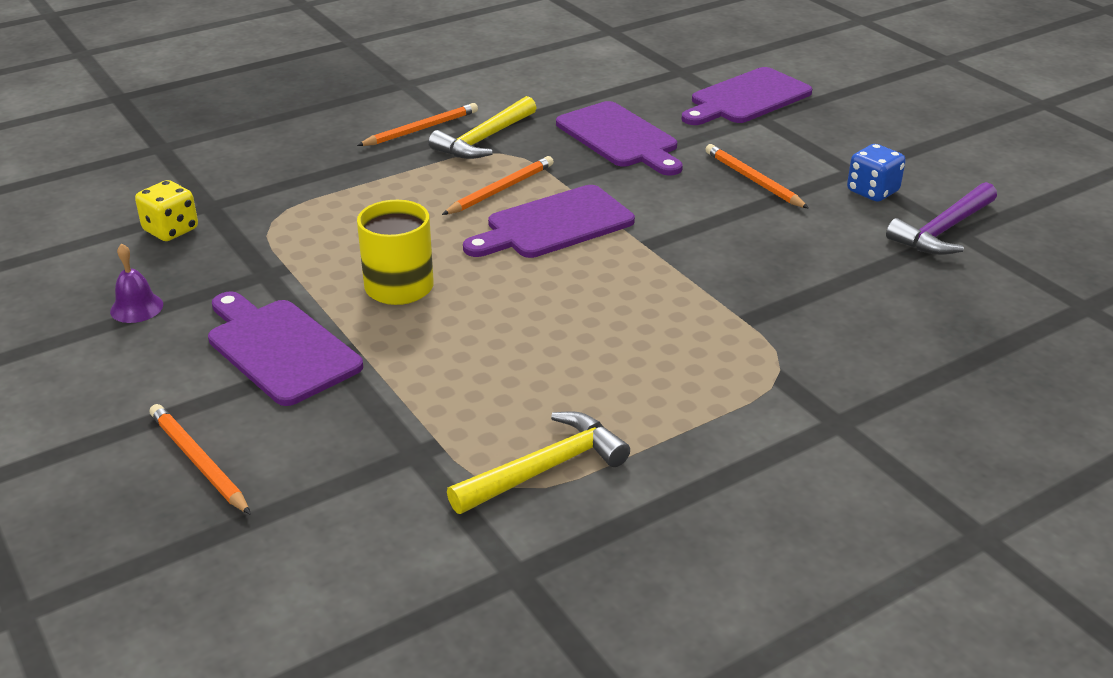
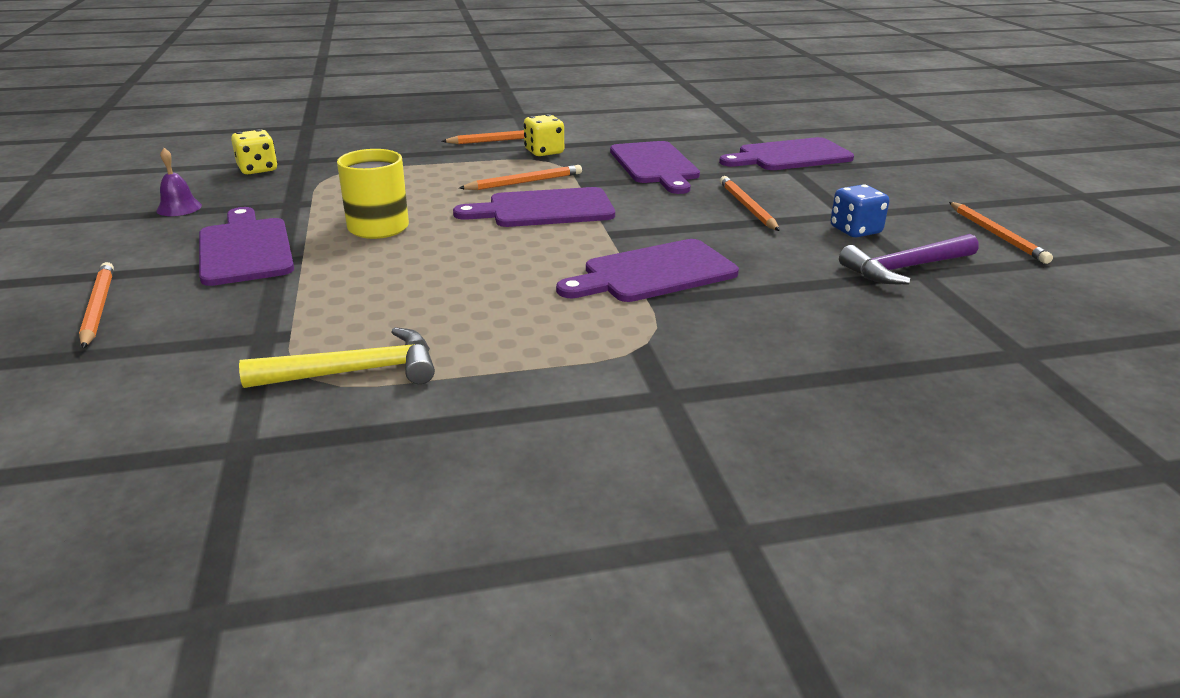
camera: 20 degrees right, 5 degrees down
(484, 139) = (544, 152): yellow hammer -> yellow dice
(726, 286) = (653, 273): none -> purple cutting board
(996, 171) = (996, 235): none -> orange pencil

